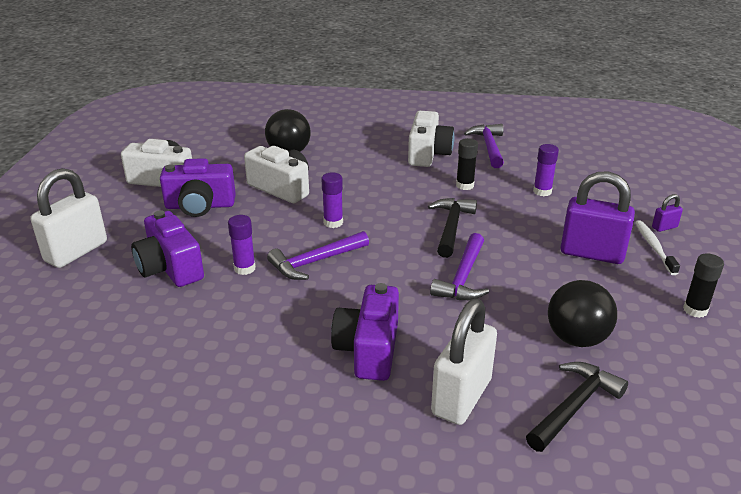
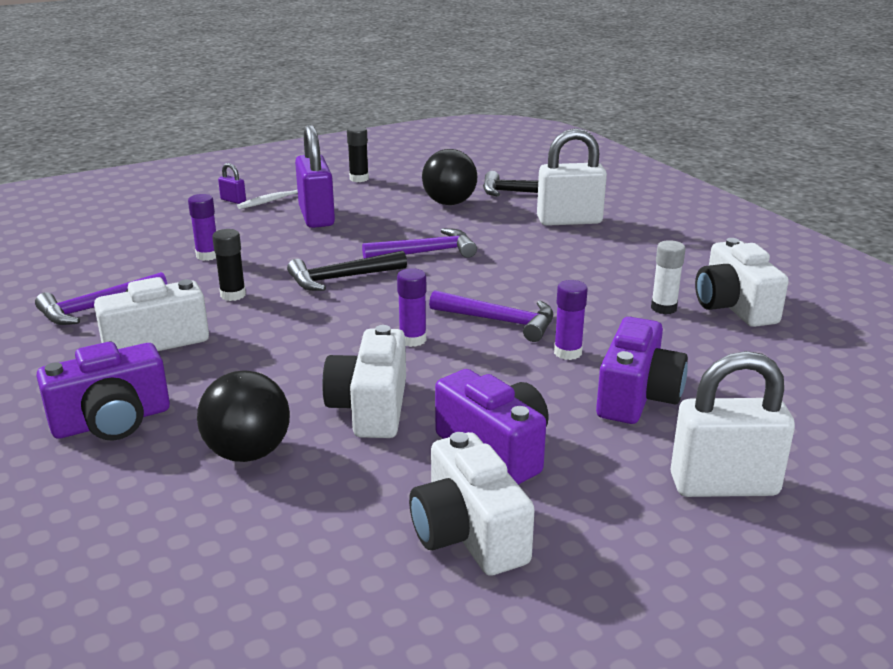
camera: 125 degrees left, 5 degrees down
(190, 386) = (734, 307): none -> white camera
(238, 345) = (663, 308): none -> white glue stick
(369, 349) = (576, 259): purple camera -> purple camera (112, 421)

